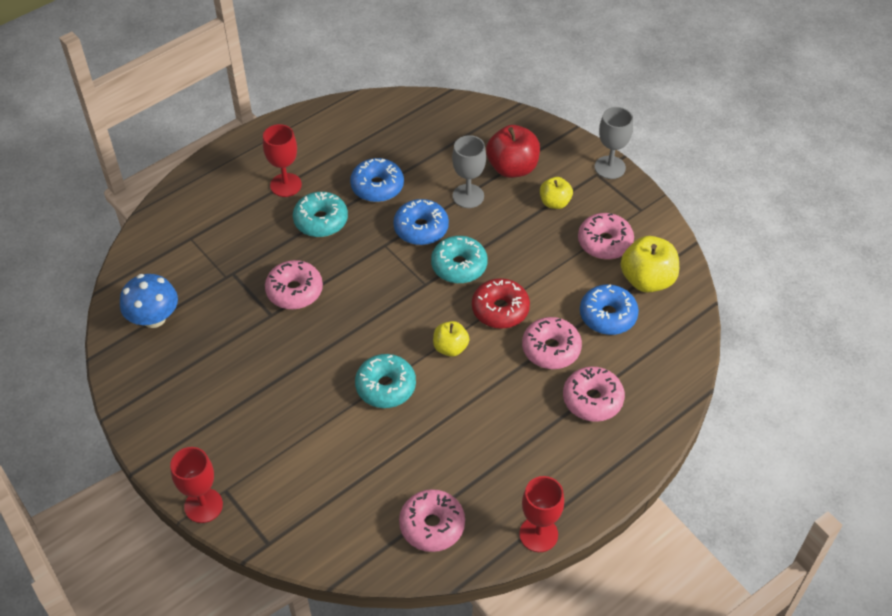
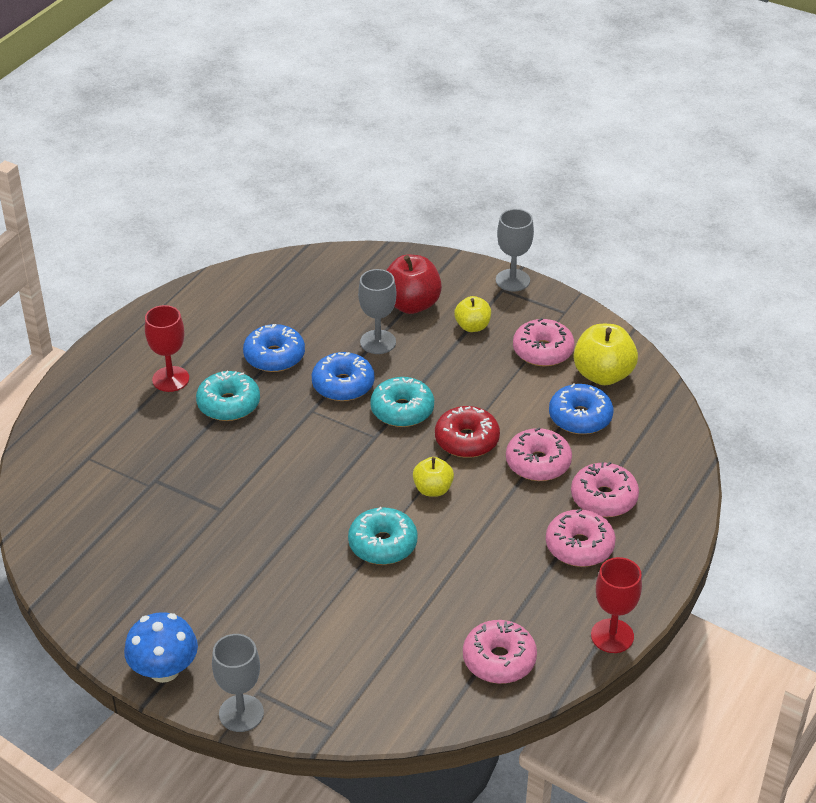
camera: 20 degrees left, 10 degrees down
(154, 318) = (87, 547): blue mushroom -> blue mushroom (164, 670)
(203, 505) = (241, 713): red goblet -> grey goblet
(294, 291) = (235, 479): pink donut -> pink donut (579, 546)

